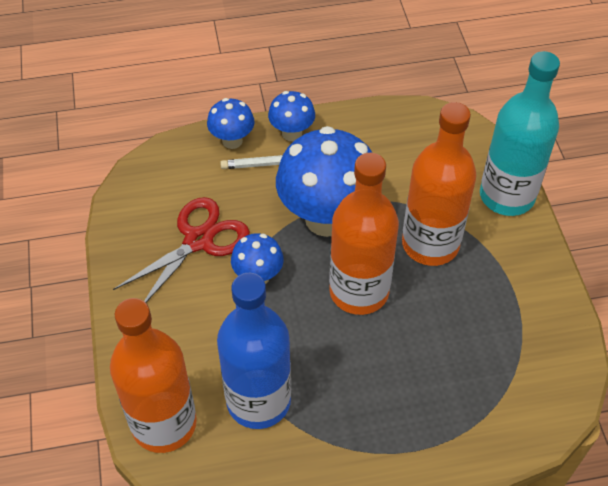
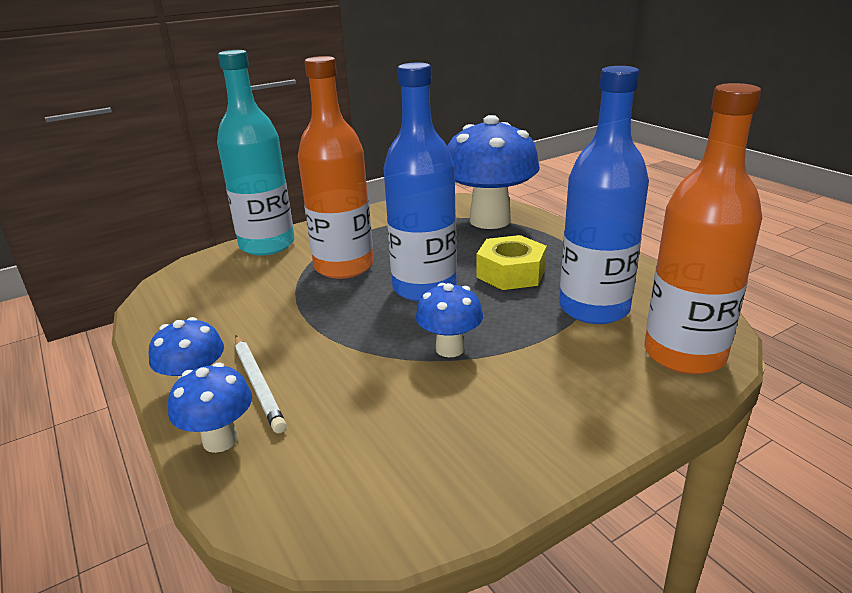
camera: 110 degrees left, 25 degrees down
(198, 240) = (426, 411): red scissors -> none
(326, 218) = (338, 326): blue mushroom -> blue mushroom (490, 220)
(353, 368) = (511, 273): none -> yellow nut
(359, 291) = (424, 288): orange bottle -> blue bottle

